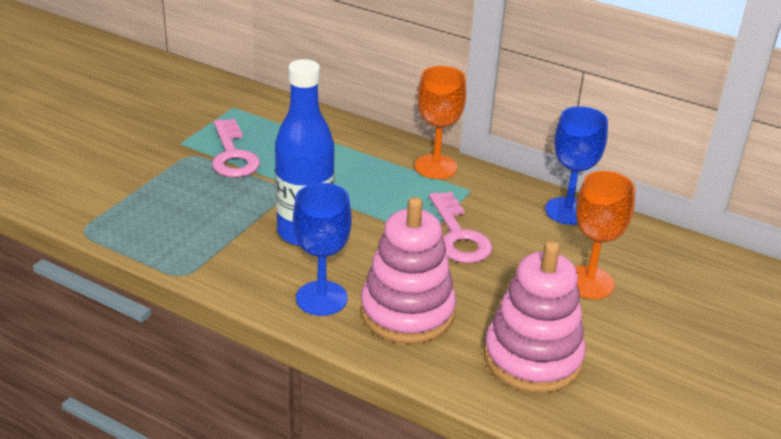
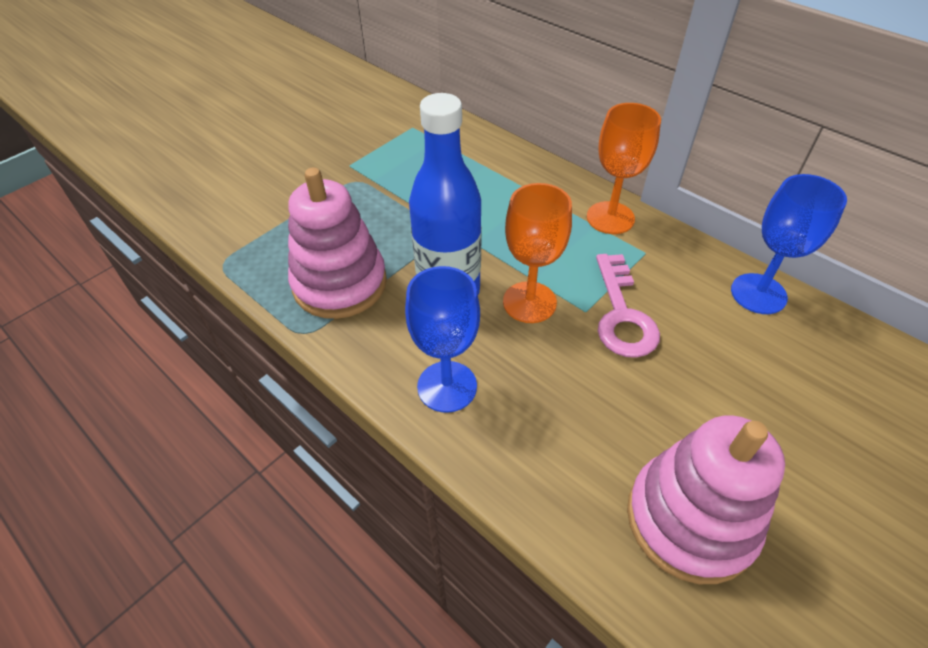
camera: 15 degrees right, 15 degrees up
(233, 155) = (397, 184): pink key -> none
(407, 312) = (542, 421): pink stacking toy -> pink stacking toy (340, 283)
(589, 282) = (776, 405): orange goblet -> orange goblet (529, 302)

